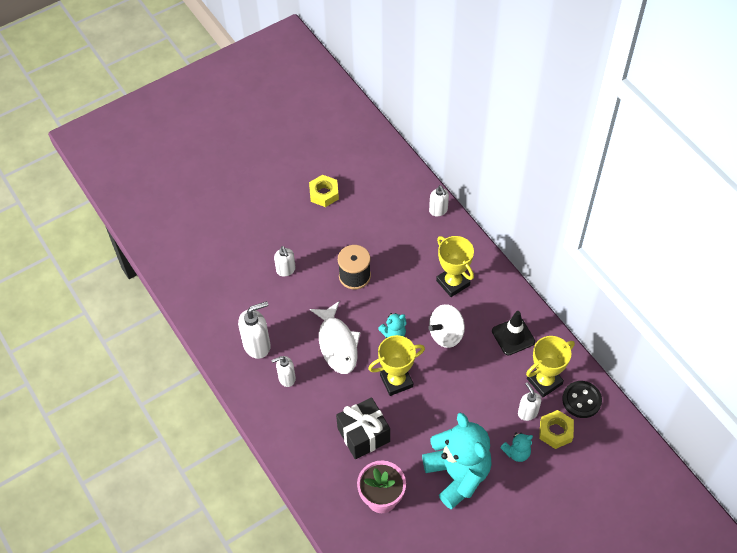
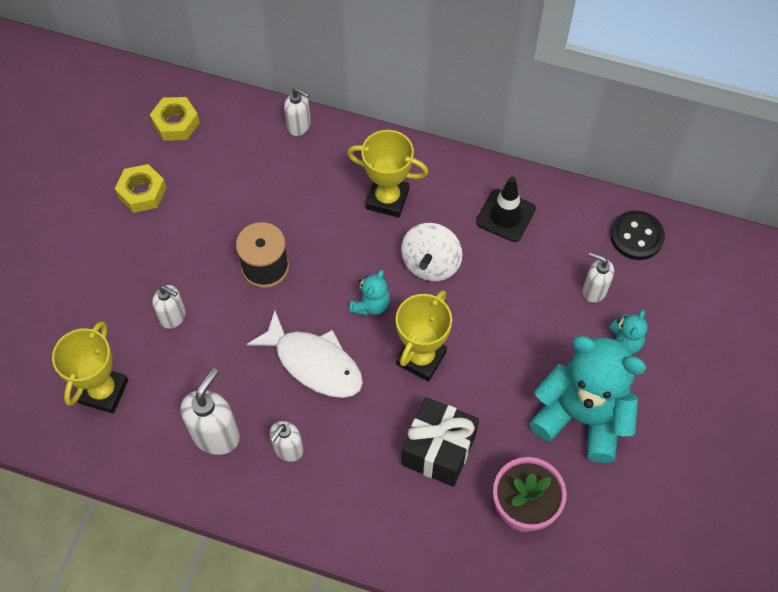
camera: 40 degrees left, 5 degrees up
(544, 381) = (581, 243): yellow trophy -> yellow trophy (103, 391)
(555, 431) = (640, 290): yellow nut -> yellow nut (176, 123)

